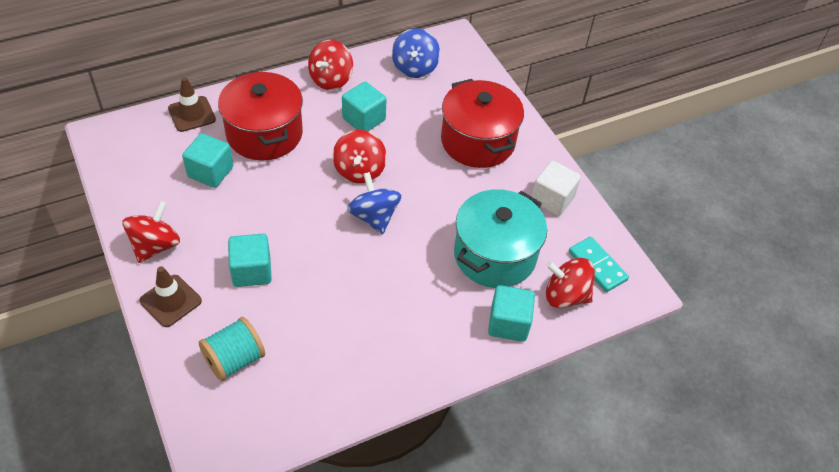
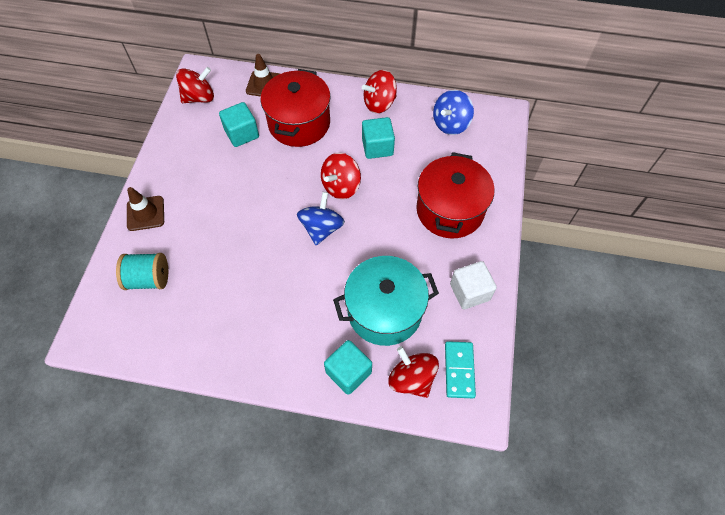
camera: 40 degrees right, 10 degrees up
(155, 246) = (167, 169): red spinning top -> red spinning top (199, 97)
(251, 271) = (209, 221): turquoise cube -> none

